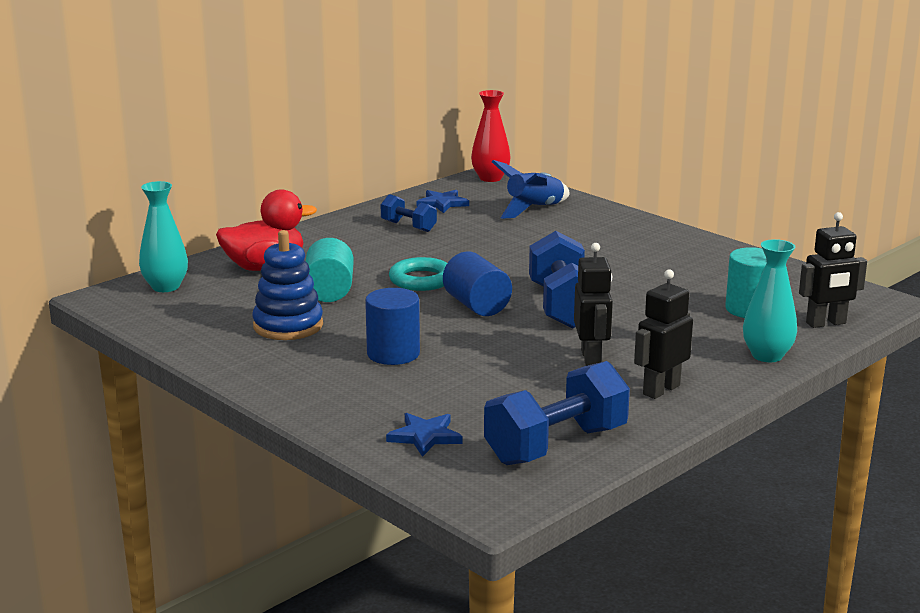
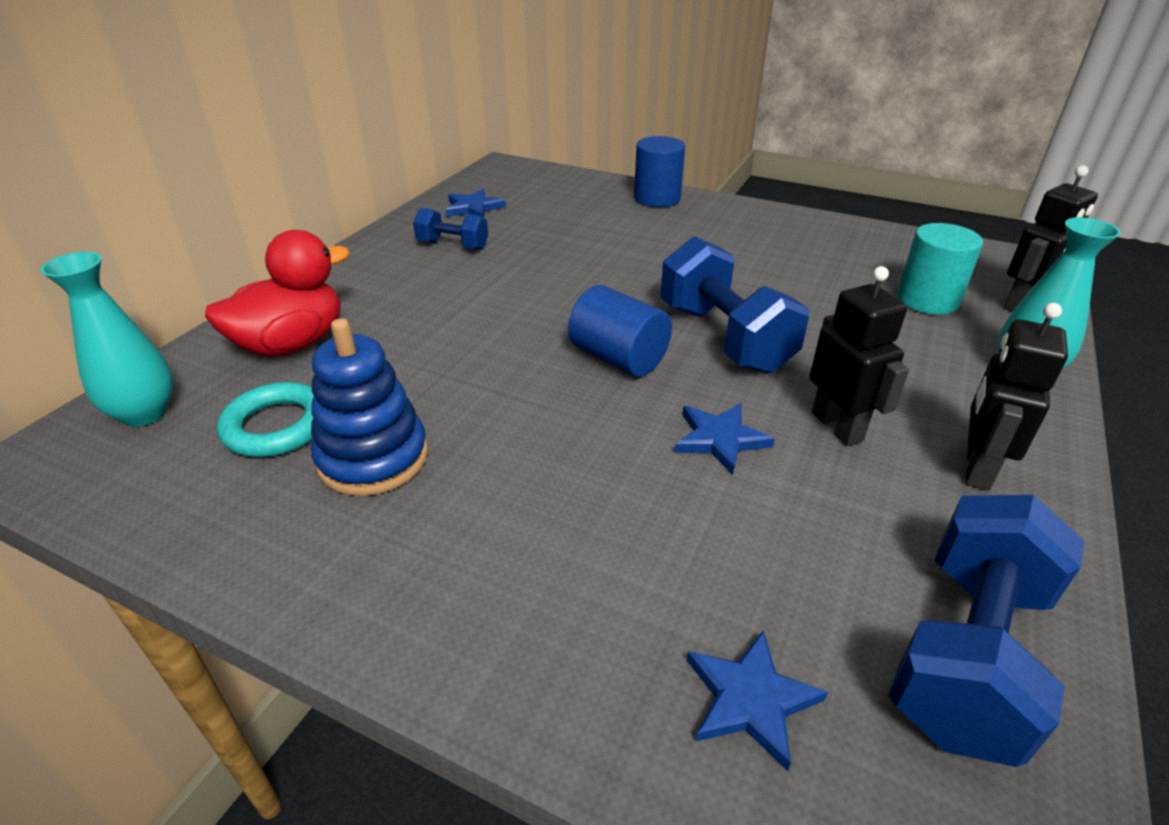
camera: 20 degrees left, 15 degrees up
(329, 291) = (404, 372): turquoise cylinder -> none
(393, 354) = (566, 483): blue cylinder -> blue cylinder (657, 198)
(421, 280) = (519, 327): turquoise ring -> turquoise ring (277, 426)
(490, 178) = (505, 169): red vase -> none
(506, 352) = (720, 439): none -> blue star
(534, 209) = (580, 201): blue rocket -> none

